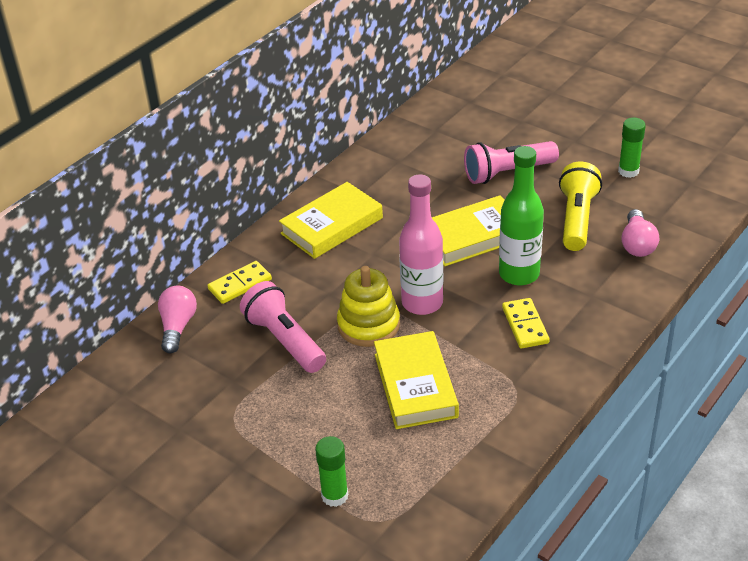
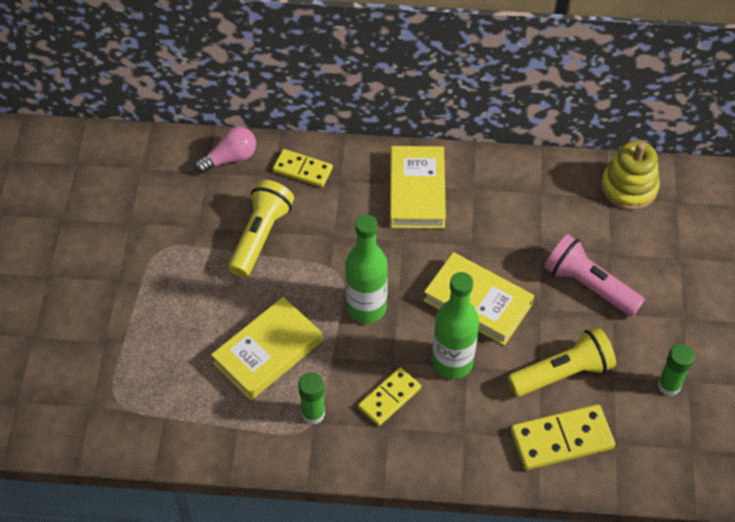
camera: 55 degrees right, 15 degrees up
(285, 340) = (260, 236): pink flashlight -> yellow flashlight
(331, 226) = (417, 191): yellow book -> yellow book turned 75 degrees clockwise
(334, 496) = (123, 358): green glue stick -> green glue stick (313, 413)
(368, 325) = (315, 283): yellow stacking toy -> yellow stacking toy (629, 187)
(422, 303) = (366, 308): pink bottle -> green bottle
(637, 244) = (561, 440): pink light bulb -> yellow domino

